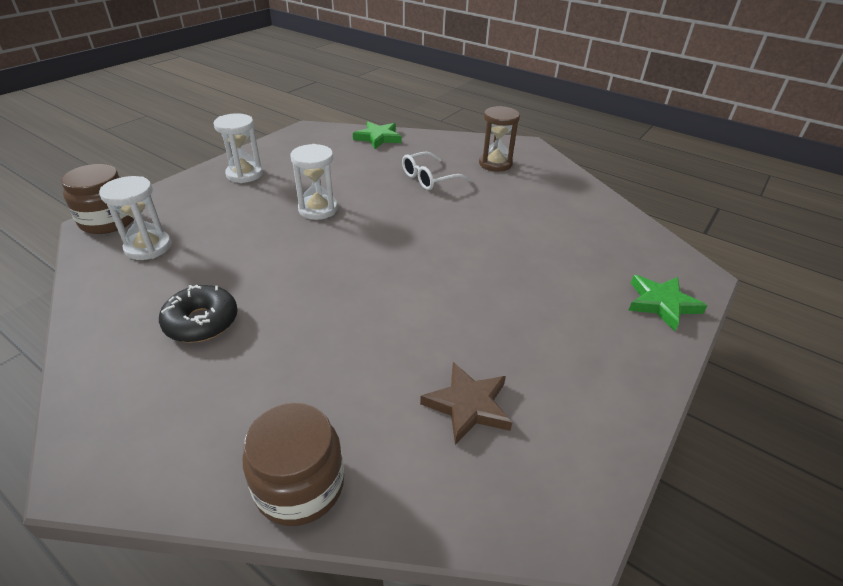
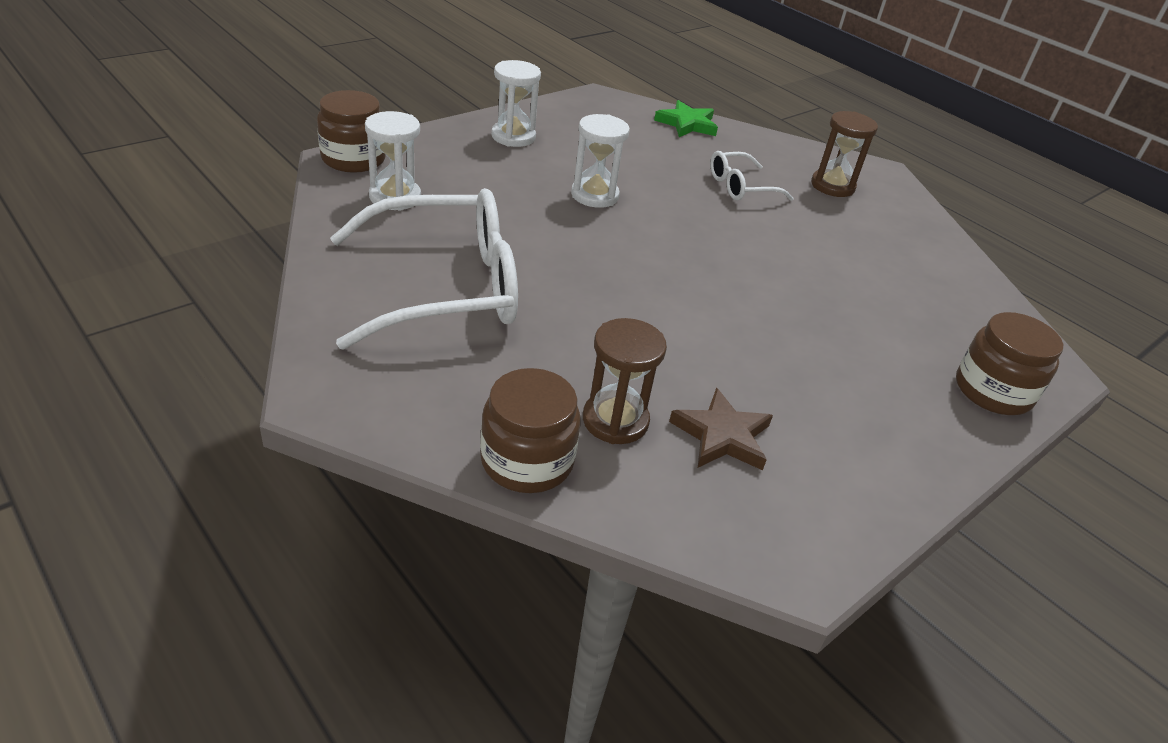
camera: 10 degrees right, 0 degrees up
(201, 322) = (445, 287): black donut -> white glasses
(373, 416) = (615, 420): none -> brown hourglass
(661, 303) = (993, 391): green star -> brown jar

